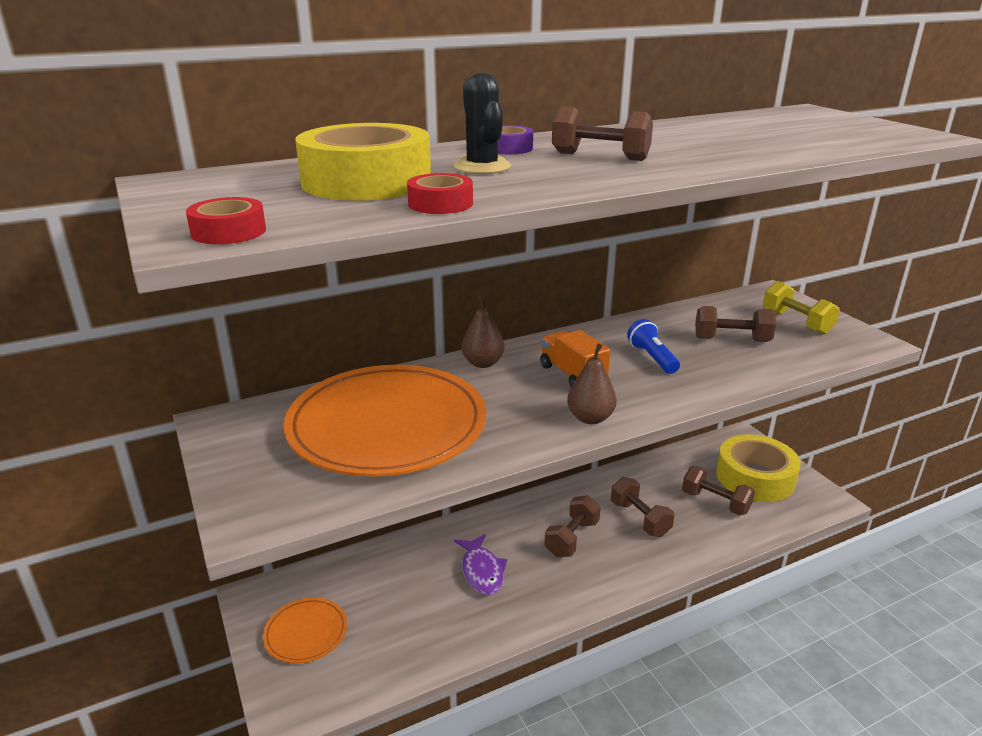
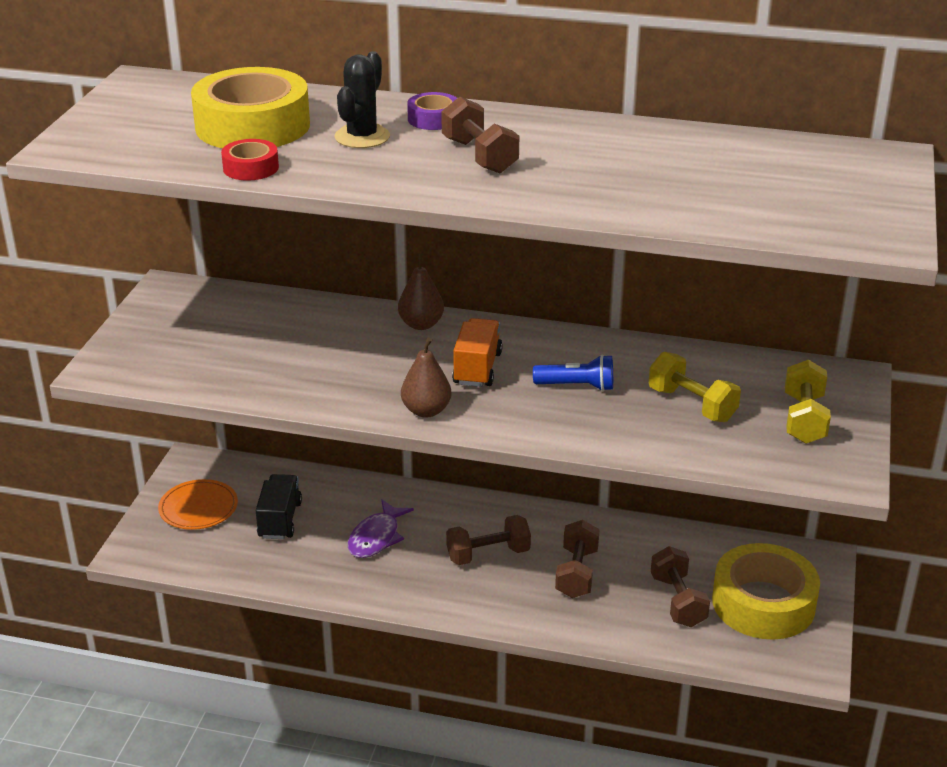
camera: 40 degrees right, 5 degrees up
(228, 232) = (92, 148): red tape -> none
(387, 425) = (271, 344): orange plate -> none
(390, 601) = (280, 520): none -> black truck
(652, 358) = (577, 386): blue flashlight -> blue flashlight turned 75 degrees clockwise
(731, 340) = (692, 405): brown dumbbell -> yellow dumbbell

